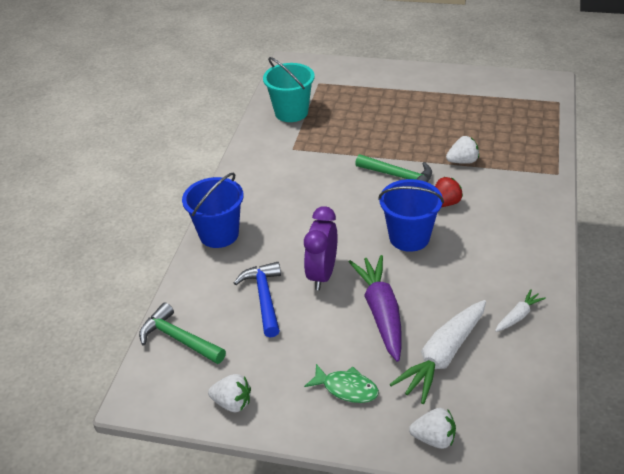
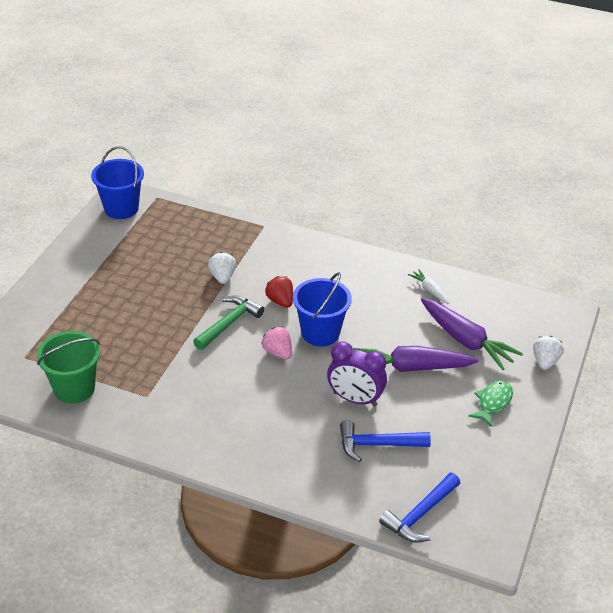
camera: 85 degrees left, 0 degrees up
(179, 339) = (420, 514): green hammer -> blue hammer
(219, 234) = (274, 472): blue bucket -> blue bucket (121, 208)
(232, 403) = (501, 479): white strawberry -> none
(291, 112) = (74, 388): turquoise bucket -> green bucket
(370, 213) = (278, 352): none -> pink strawberry
(443, 356) = (466, 340): white carrot -> purple carrot

